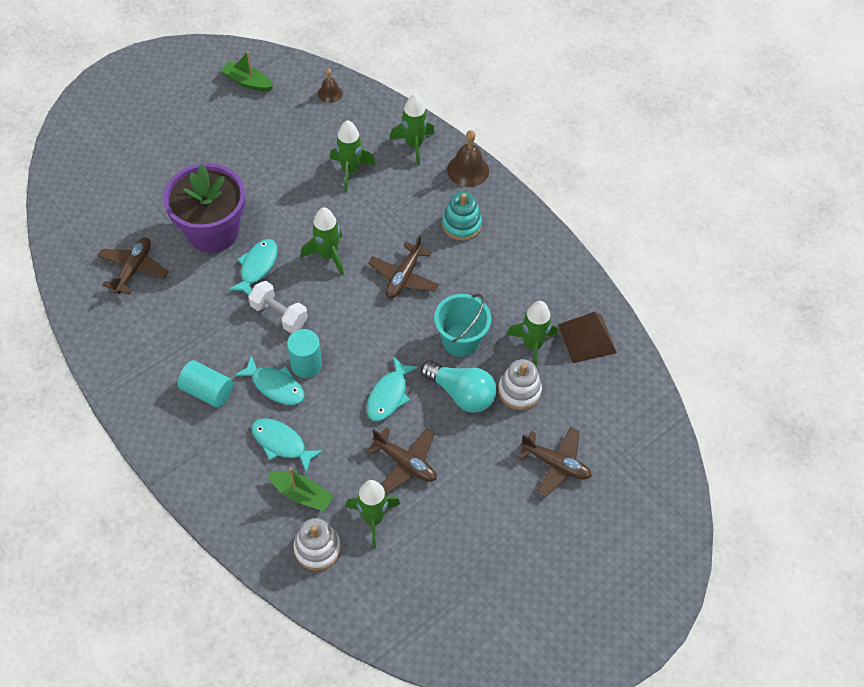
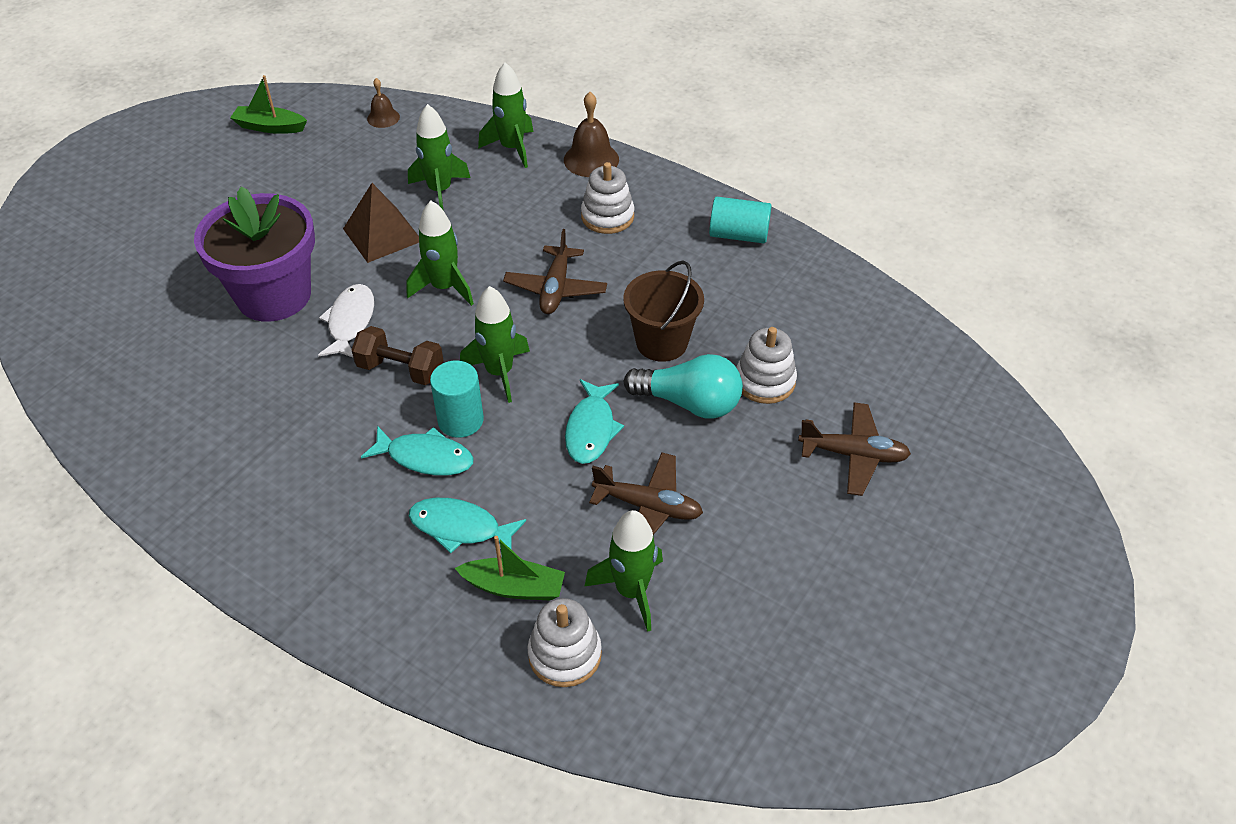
camera: 15 degrees left, 10 degrees down
(133, 269) = (171, 364): brown plane -> none
(207, 391) = (327, 488): turquoise cylinder -> turquoise cylinder (738, 235)
(257, 267) = (350, 322): turquoise fish -> white fish
(279, 314) = (400, 370): white dumbbell -> brown dumbbell
(460, 341) = (661, 342): turquoise bucket -> brown bucket
(461, 224) = (607, 216): turquoise stacking toy -> white stacking toy
(532, 346) = (758, 326): green rocket -> green rocket (499, 372)
(587, 338) = (823, 302): brown pyramid -> brown pyramid (382, 234)

